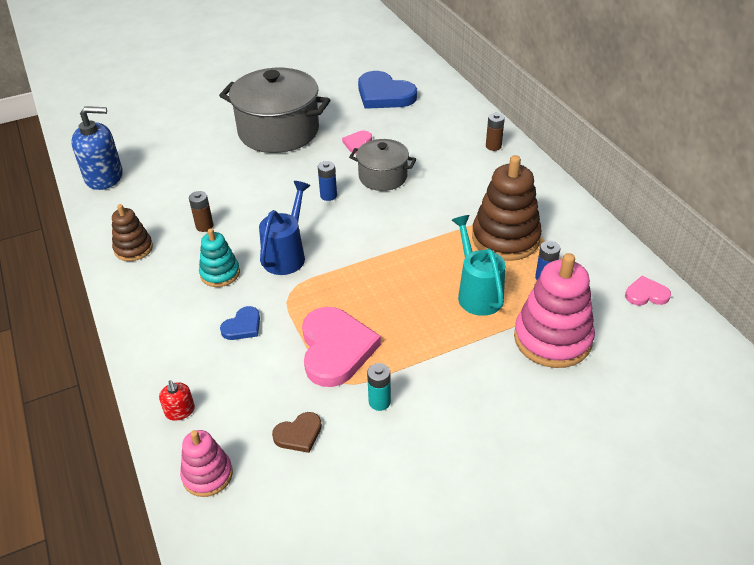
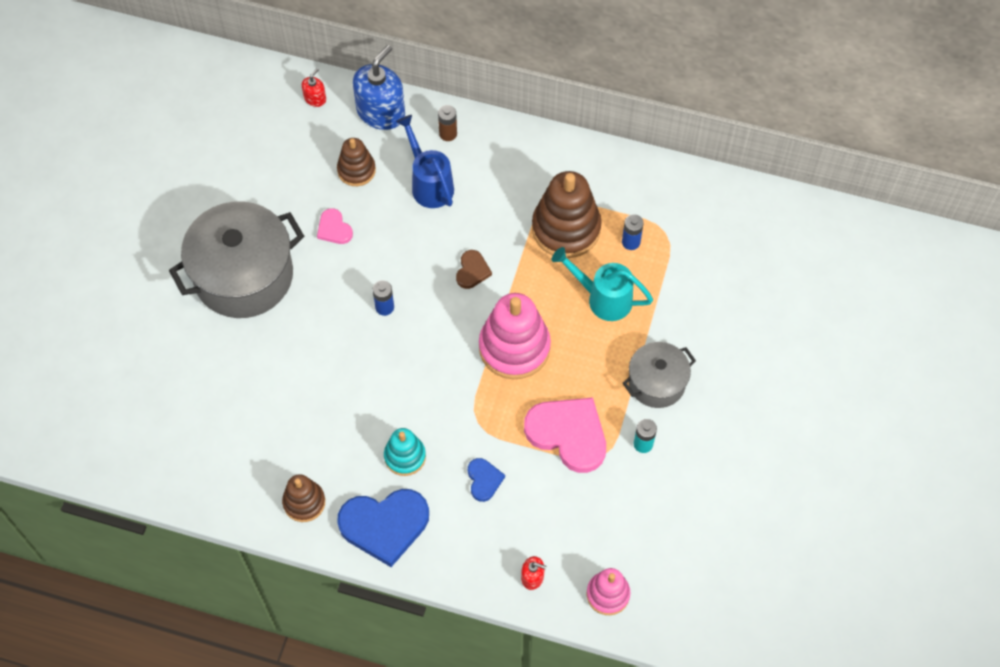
camera: 50 degrees left, 20 degrees up
(104, 177) = (163, 466): blue soap dispenser -> blue soap dispenser (381, 112)
(204, 226) = (329, 429): brown battery -> none
(286, 255) = (431, 393): blue watering can -> blue watering can (429, 184)
(299, 434) = (624, 514): brown heart -> brown heart (472, 271)
(383, 177) = (402, 248): grey pot -> grey pot (656, 383)
(384, 95) = (278, 147): blue heart -> blue heart (384, 525)
(412, 128) = (356, 170): none -> brown stacking toy
(436, 88) = (315, 98): none -> red soap dispenser
(552, 339) = (689, 292): pink stacking toy -> pink stacking toy (514, 347)
(646, 294) = (707, 196): pink heart -> none

